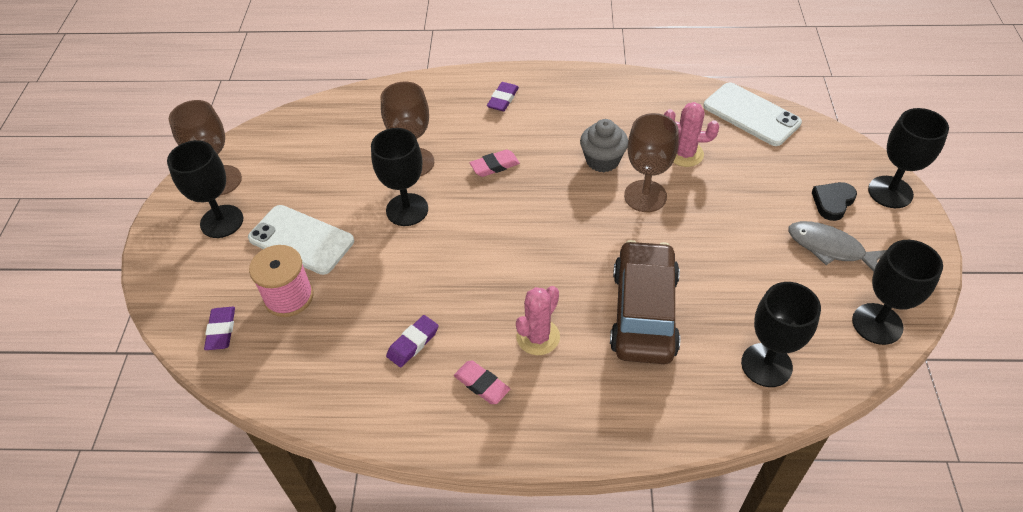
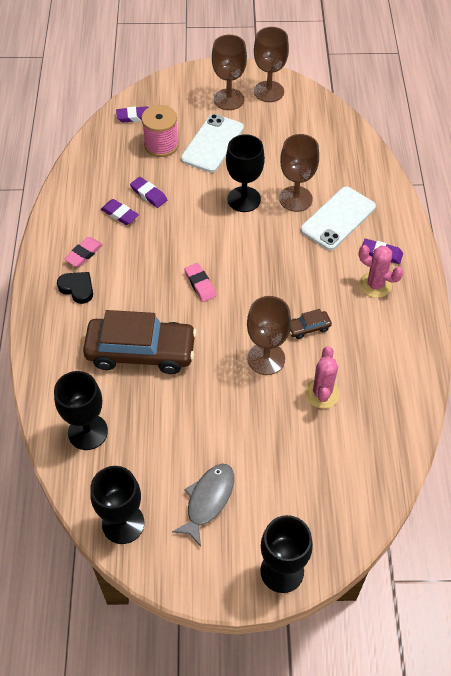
camera: 85 degrees right, 5 degrees up
(222, 221) = (229, 99): black goblet -> brown goblet
(381, 310) = (148, 194): none -> purple eraser
(494, 166) = (296, 251): pink eraser -> pink eraser (200, 284)
(538, 337) = (121, 284): pink cactus -> pink cactus (375, 285)
(602, 160) = (308, 328): grey cupcake -> brown car
(751, 114) = (385, 457): white phone -> white phone (338, 218)
(832, 202) = (265, 513): black heart -> black heart (77, 288)

